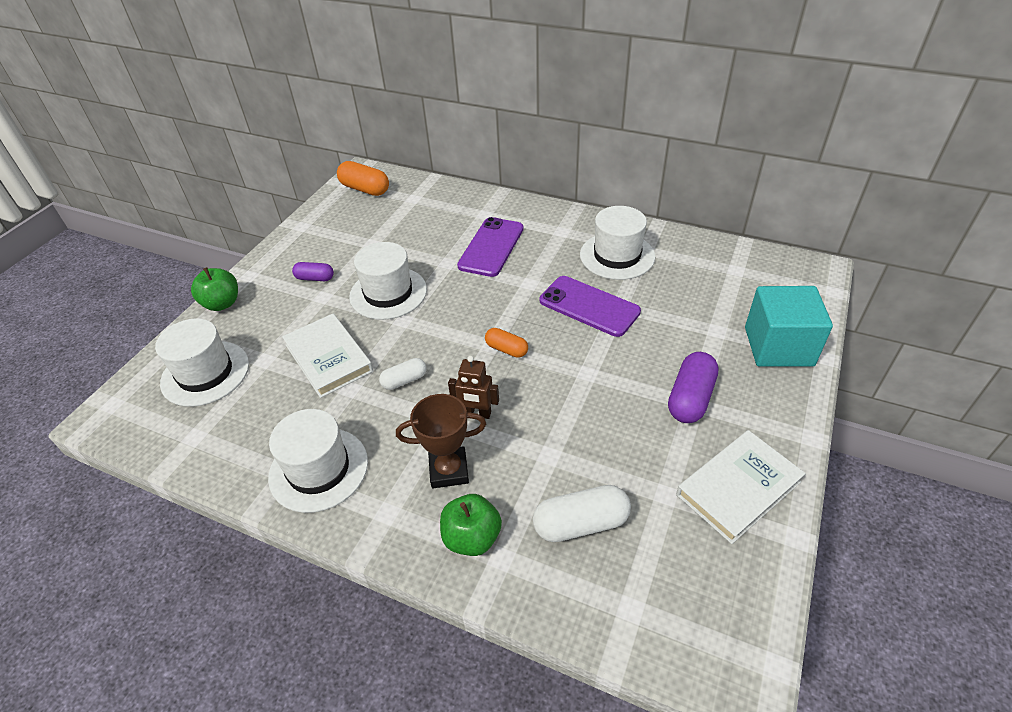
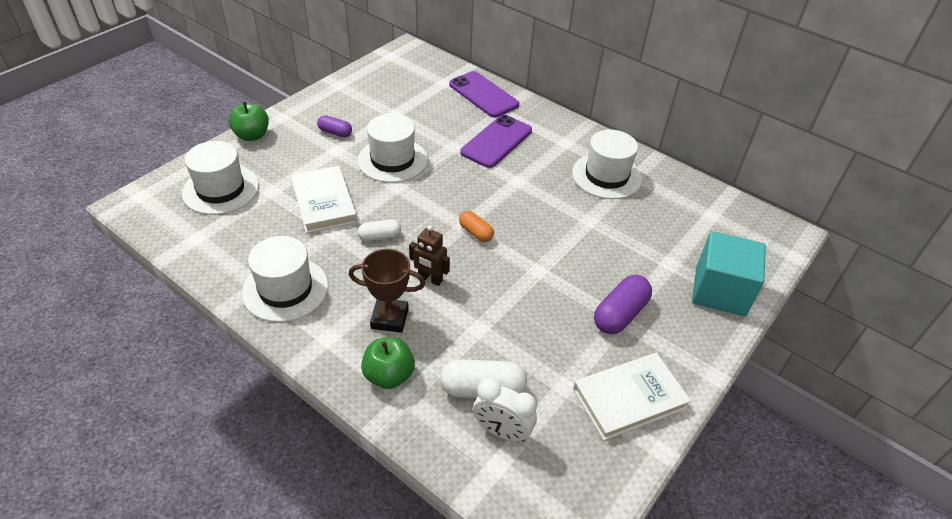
camera: 10 degrees right, 0 degrees up
(365, 189) = (405, 64): orange capsule -> none
(589, 306) = (563, 214): purple phone -> purple phone (483, 95)
(620, 566) = (502, 431): none -> white clock

